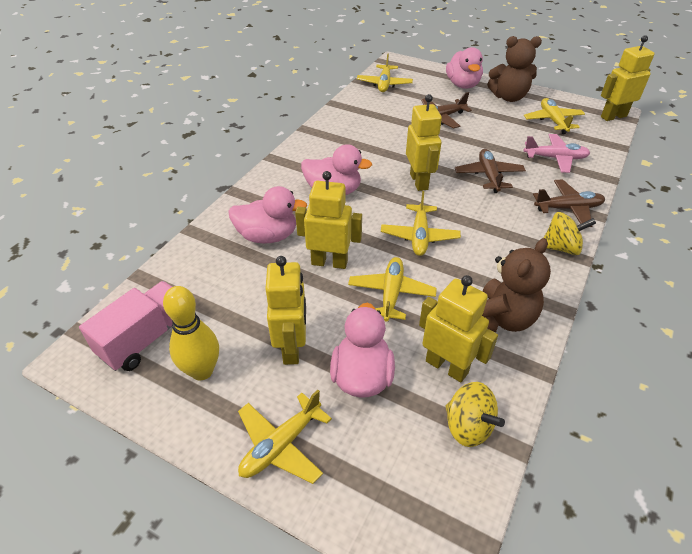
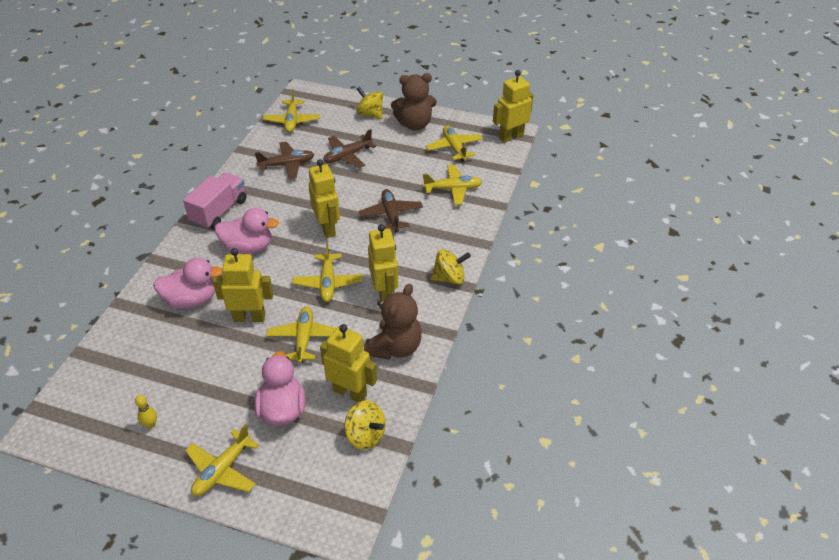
camera: 10 degrees left, 0 degrees up
(146, 338) = (98, 405): pink truck -> pink truck (219, 211)
(202, 371) = (150, 424): yellow bowling pin -> yellow bowling pin, size x0.48
(292, 348) = (223, 395): yellow robot -> yellow robot (384, 294)
(462, 85) = (370, 114): pink duck -> yellow spinning top
(555, 158) = (453, 189): pink plane -> yellow plane
(568, 208) = (459, 240): brown plane -> brown plane (287, 165)

